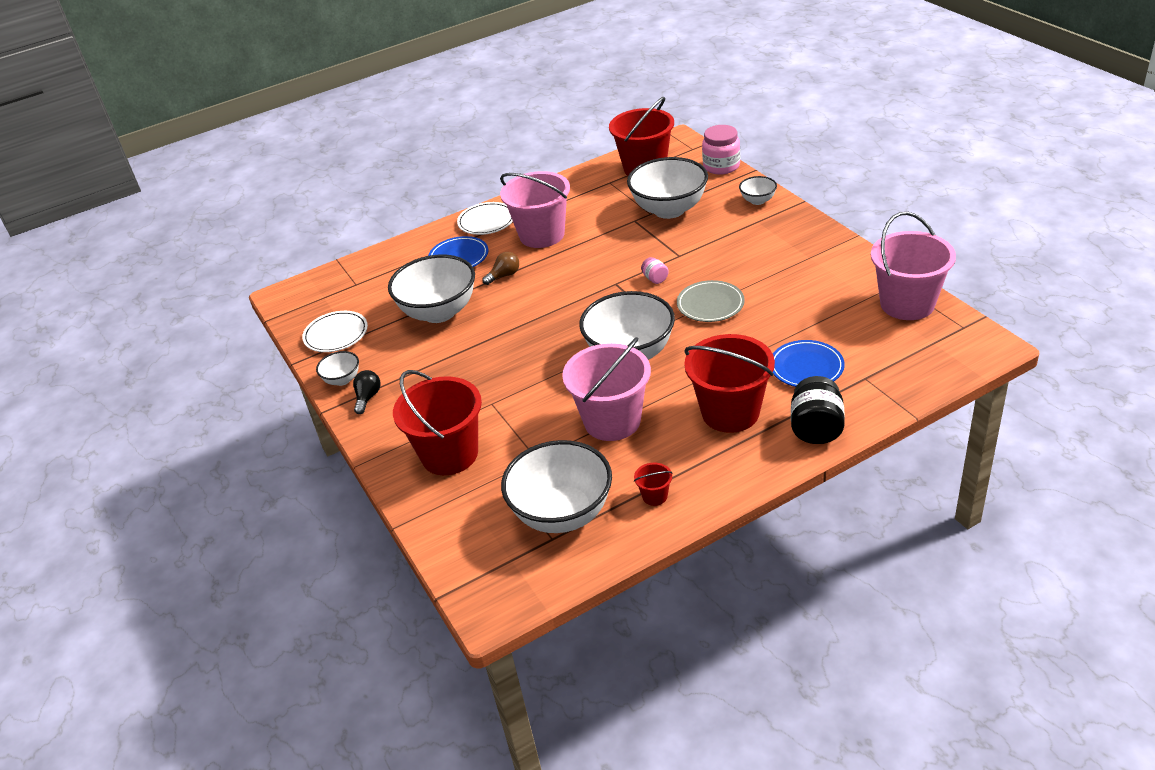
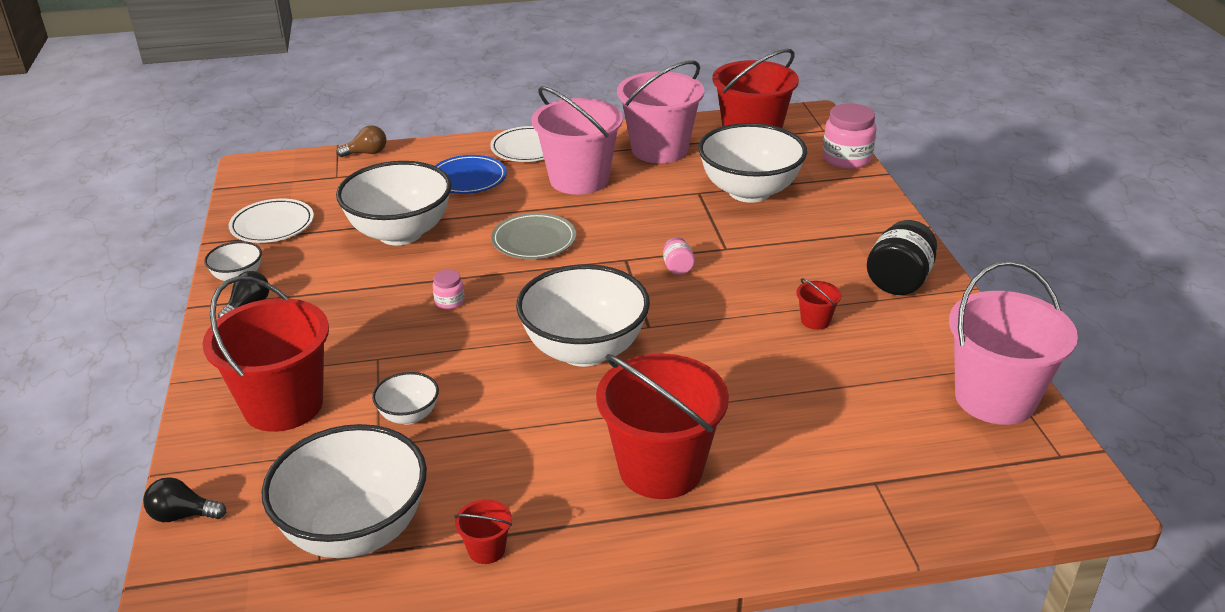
camera: 15 degrees right, 5 degrees down
(438, 544) = (183, 515): none -> black light bulb
(504, 275) = (503, 213): brown light bulb -> brown light bulb (367, 153)
(513, 350) = (449, 302): none -> pink jar
(612, 421) = (503, 429): pink bucket -> pink bucket (659, 149)
(710, 304) = (726, 319): grey plate -> grey plate (534, 240)
(758, 201) = (867, 210): white bowl -> white bowl (409, 415)
(769, 288) = (815, 320): none -> red bucket
(806, 367) = (801, 441): blue plate -> none
(816, 428) = (763, 531): black jar -> black jar (898, 281)

